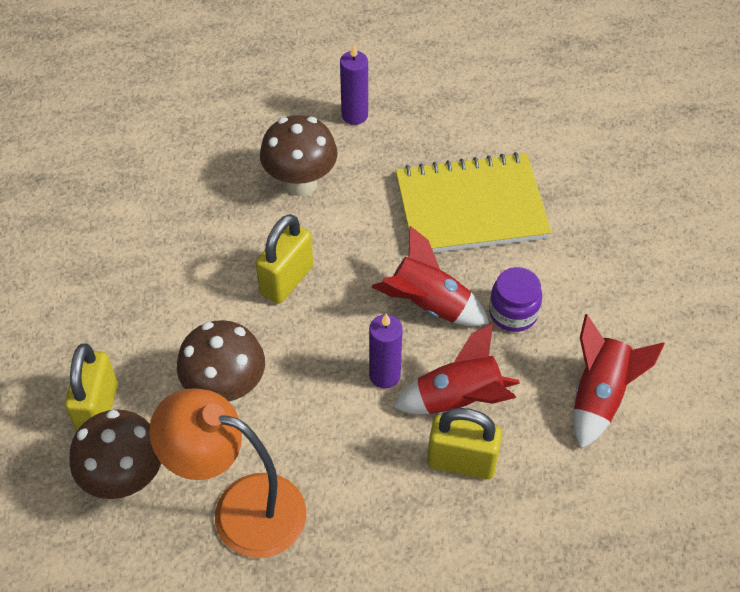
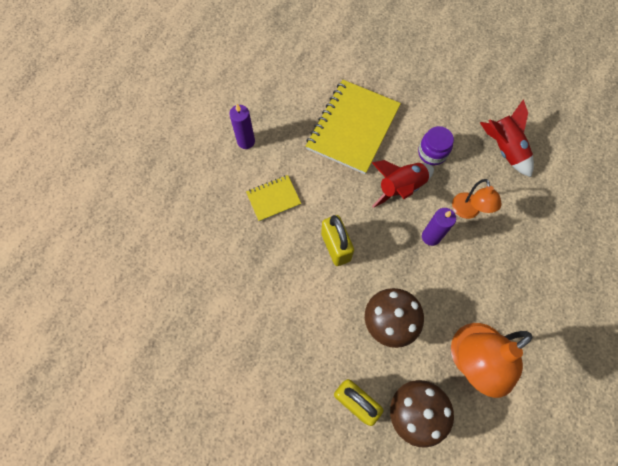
camera: 55 degrees left, 15 degrees up
(301, 183) = (273, 198): brown mushroom -> yellow notebook
(458, 399) = (467, 211): red rocket -> orange lamp
(461, 462) = (504, 234): yellow padlock -> none

